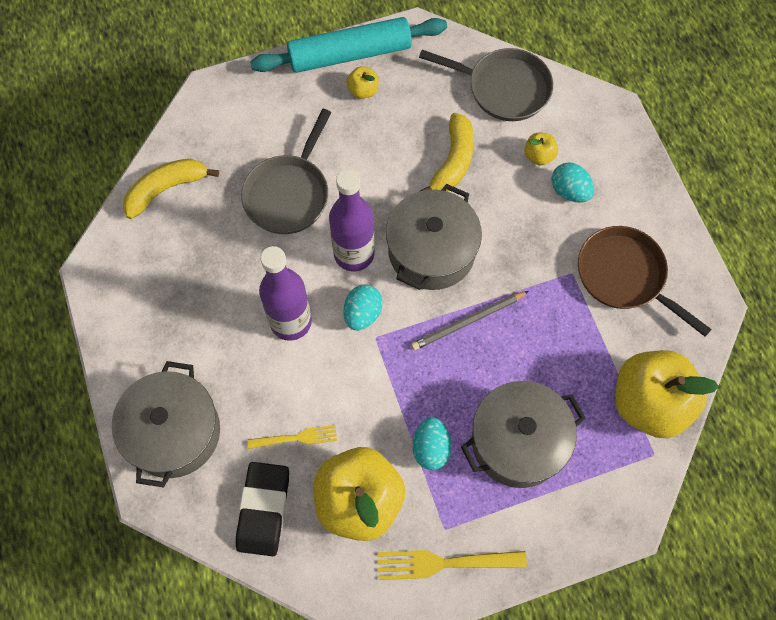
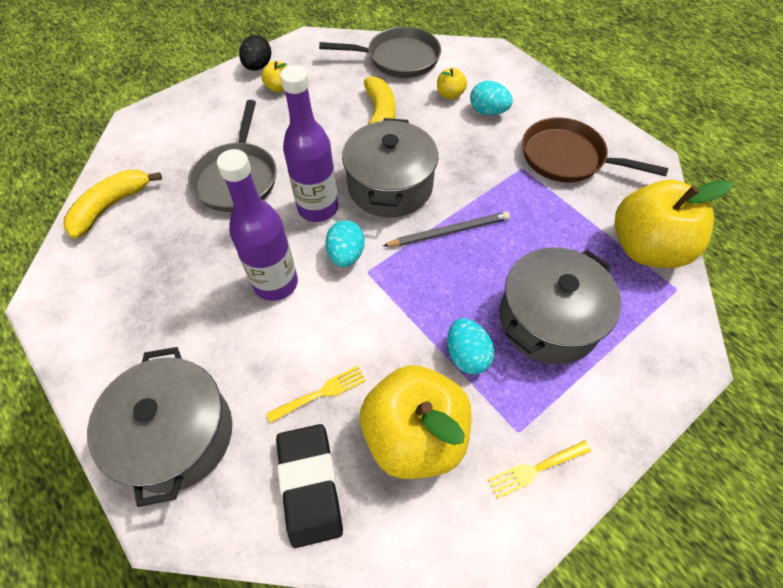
camera: 20 degrees left, 10 degrees down
(350, 54) = (258, 67): turquoise rolling pin -> black egg
(445, 562) = (536, 468): yellow fork -> yellow fork, size x0.63
(468, 321) = (449, 232): grey pencil -> grey pencil turned 150 degrees counterclockwise

